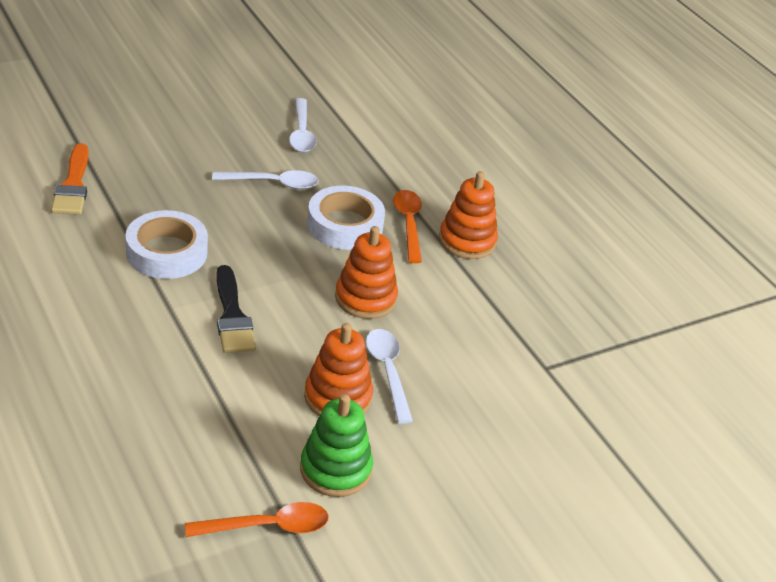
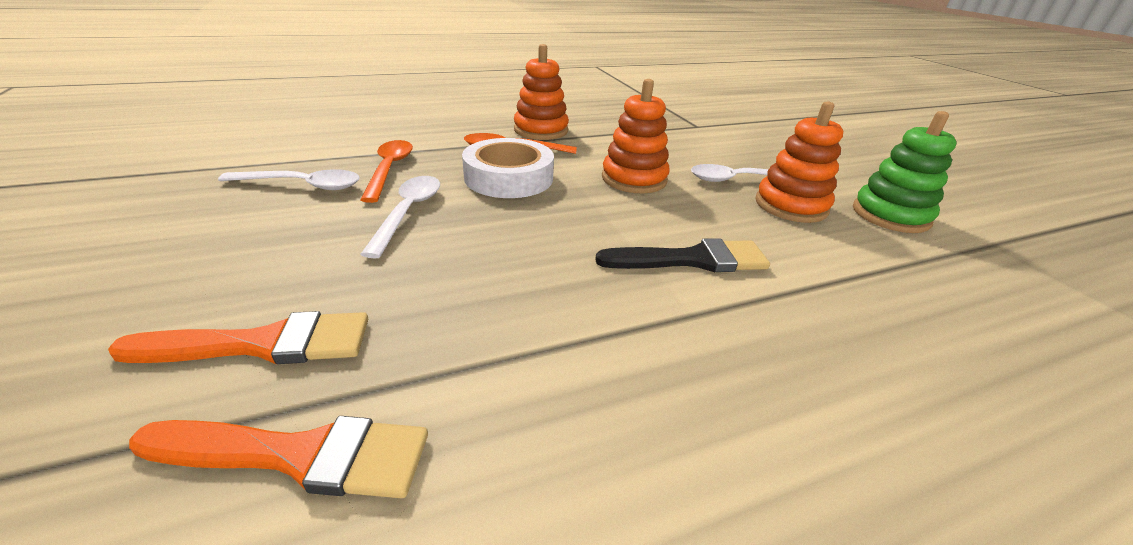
camera: 80 degrees left, 5 degrees down
(136, 160) = (263, 344): none -> orange brush
(167, 252) = (559, 312): white tape -> none
(268, 526) = (1007, 257): orange spoon -> orange spoon (390, 169)

